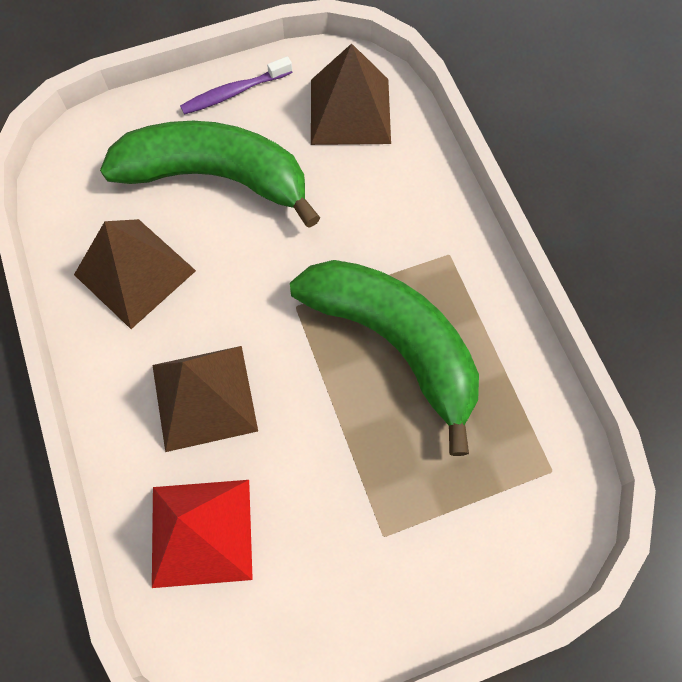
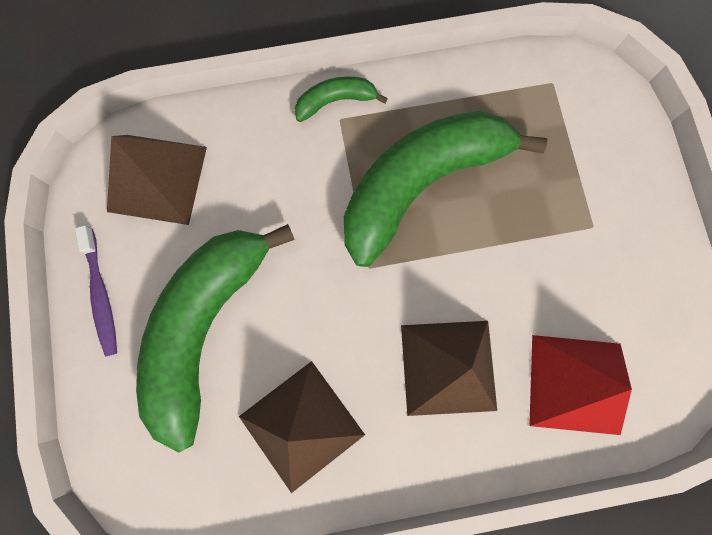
camera: 80 degrees left, 10 degrees up
(468, 247) = (335, 101): none -> green banana

